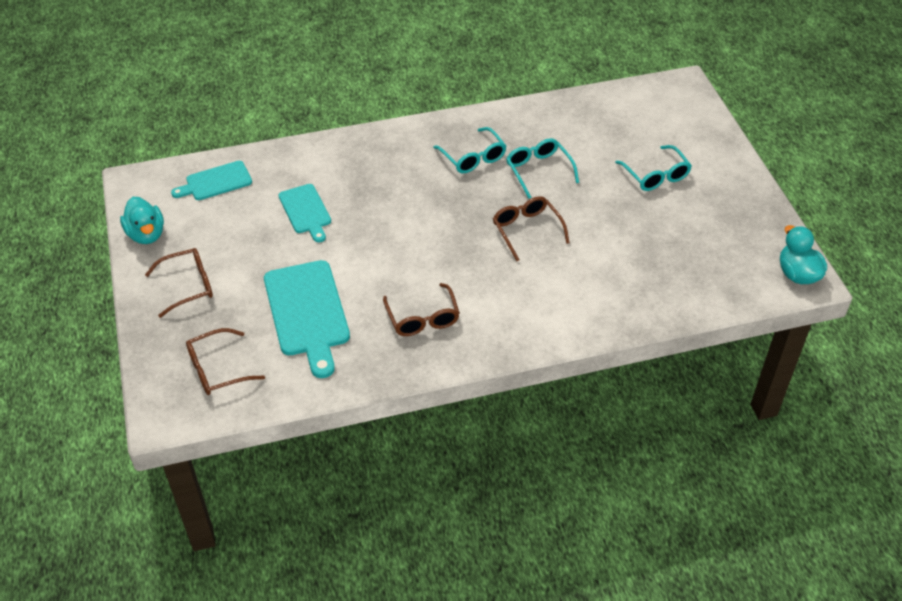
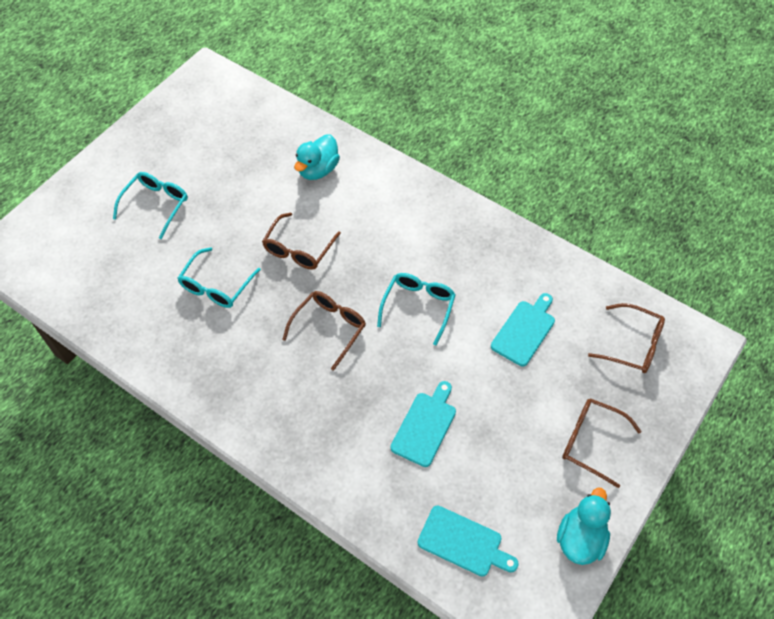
camera: 130 degrees left, 10 degrees up
(307, 313) = (524, 330): turquoise cutting board -> turquoise cutting board, size x0.59
(422, 318) = (453, 253): brown glasses -> brown glasses (329, 328)
(473, 158) = (239, 346): turquoise glasses -> turquoise glasses (418, 307)
(797, 274) = (205, 78): turquoise duck -> turquoise duck (318, 170)

